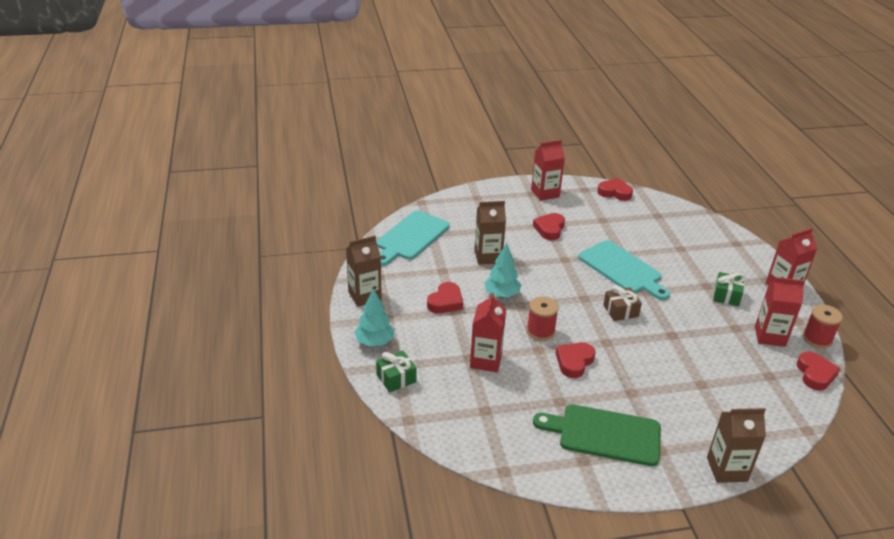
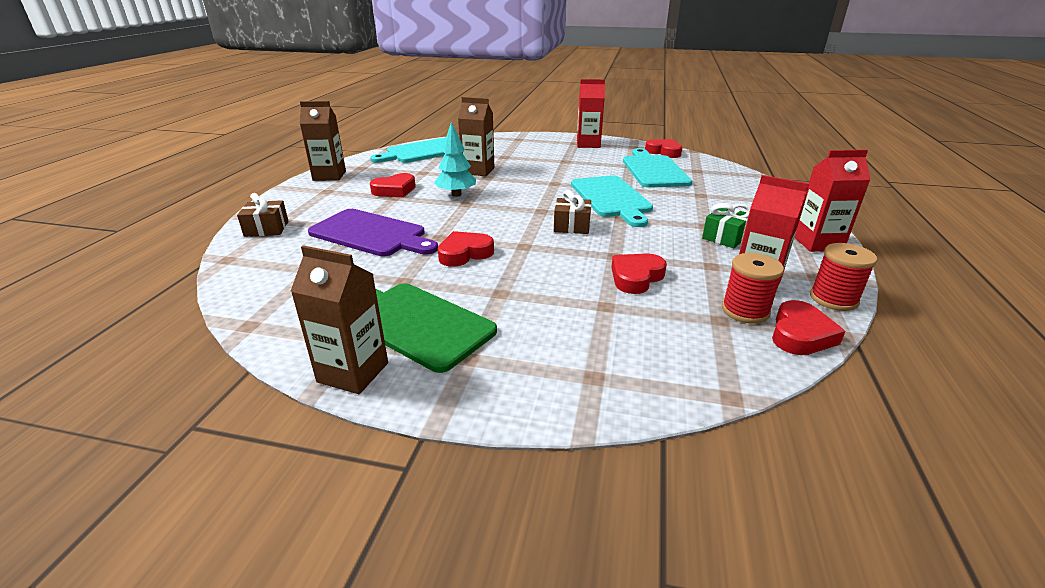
camera: 25 degrees right, 5 degrees down
(374, 342) = (289, 203): turquoise tree -> none
(396, 378) = (266, 229): green gift -> brown gift
(486, 360) = (371, 234): red carton -> purple cutting board
(540, 331) = (460, 224): red spool -> red spool (745, 311)
(549, 229) = (564, 164): red heart -> red heart (636, 277)
(626, 223) = (654, 170): none -> turquoise cutting board
(727, 469) = (542, 408): brown carton -> brown carton (353, 372)

